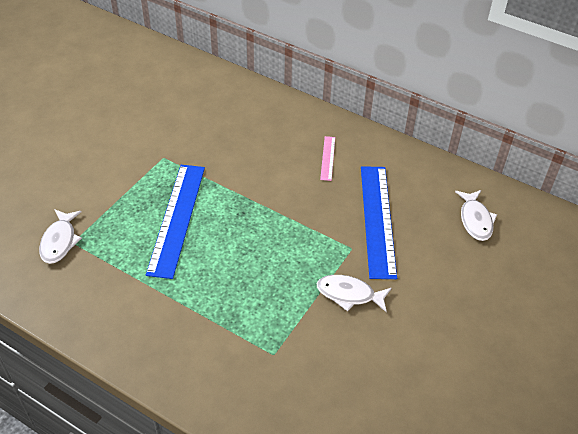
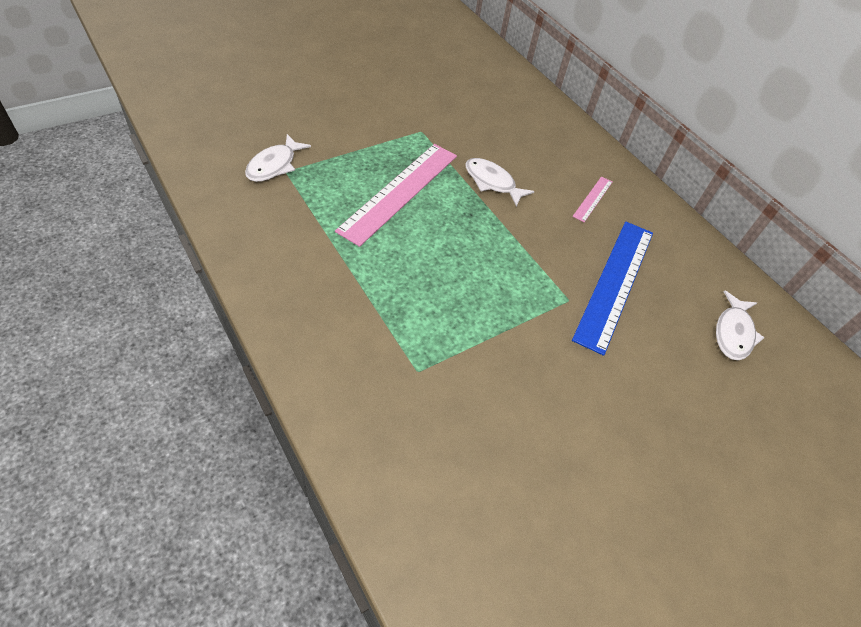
camera: 20 degrees right, 5 degrees up
(177, 218) = (399, 192): blue ruler -> pink ruler
(349, 294) = (538, 347): white fish -> white fish (492, 182)

